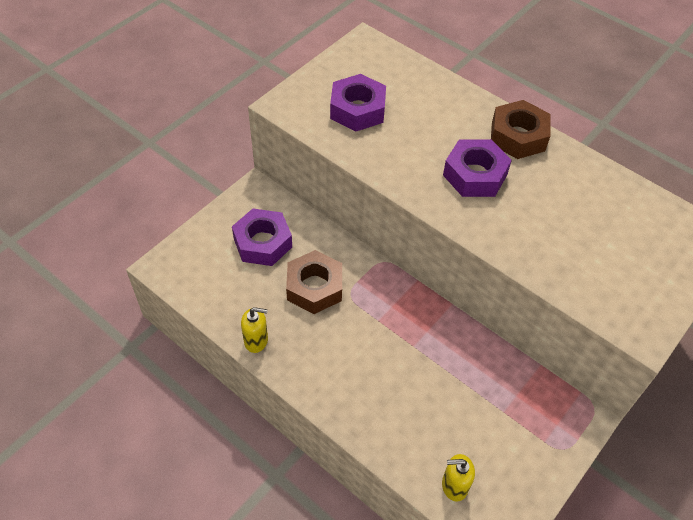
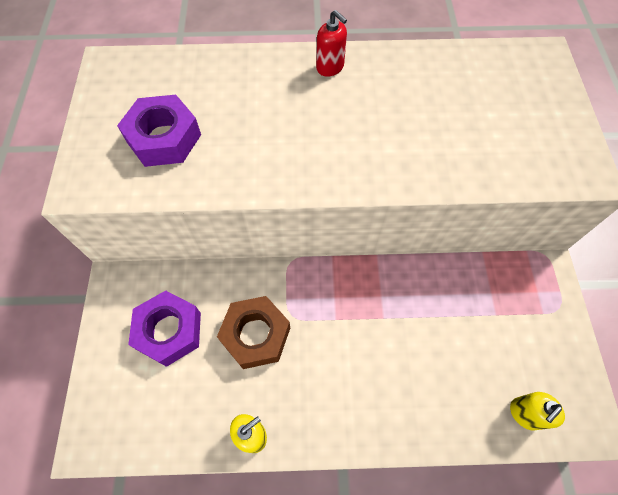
camera: 40 degrees left, 10 degrees up
(475, 175) = (330, 128): purple nut -> none
(518, 136) = (330, 67): brown nut -> red soap dispenser

